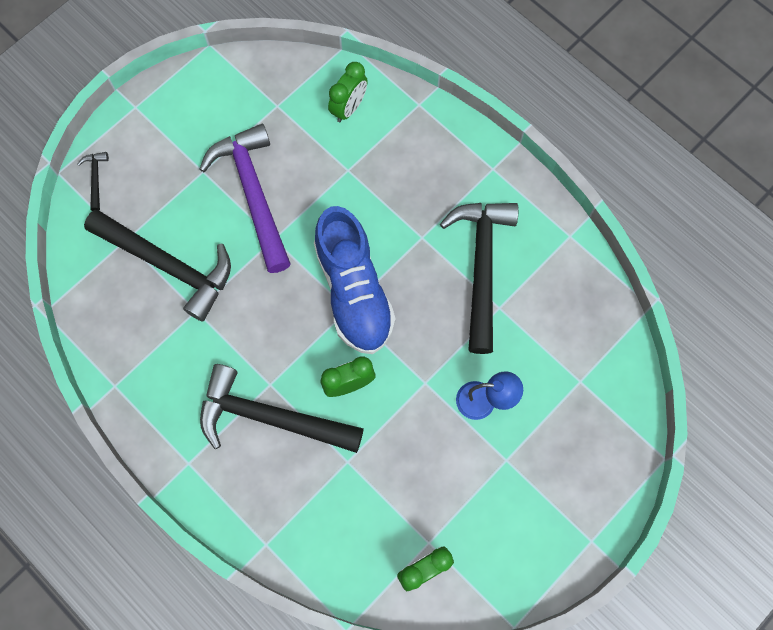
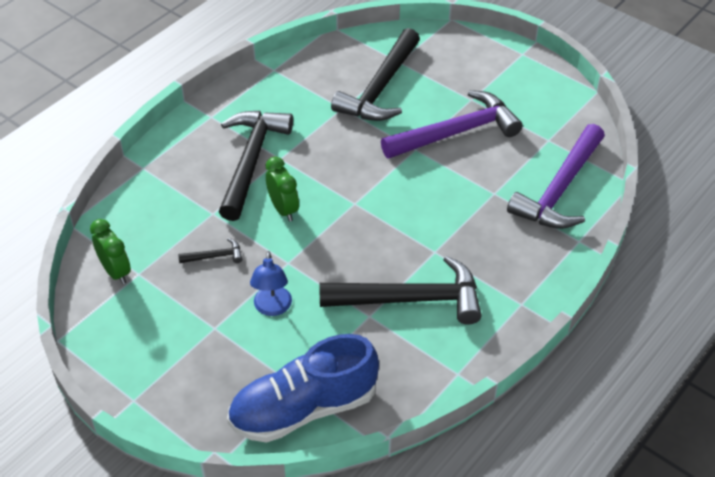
camera: 85 degrees right, 25 degrees down
(96, 179) = (450, 39): black hammer -> black hammer (215, 256)
(349, 108) = (560, 189): green clock -> purple hammer
(354, 291) = (372, 206): blue shoe -> blue shoe (304, 409)

